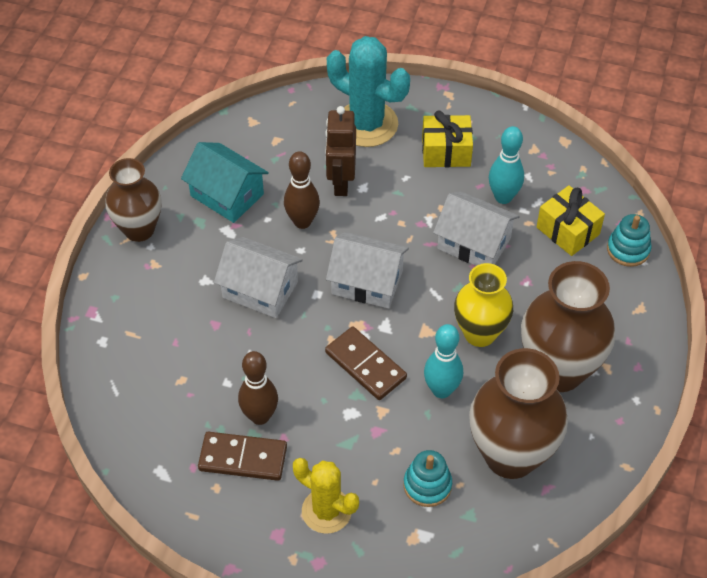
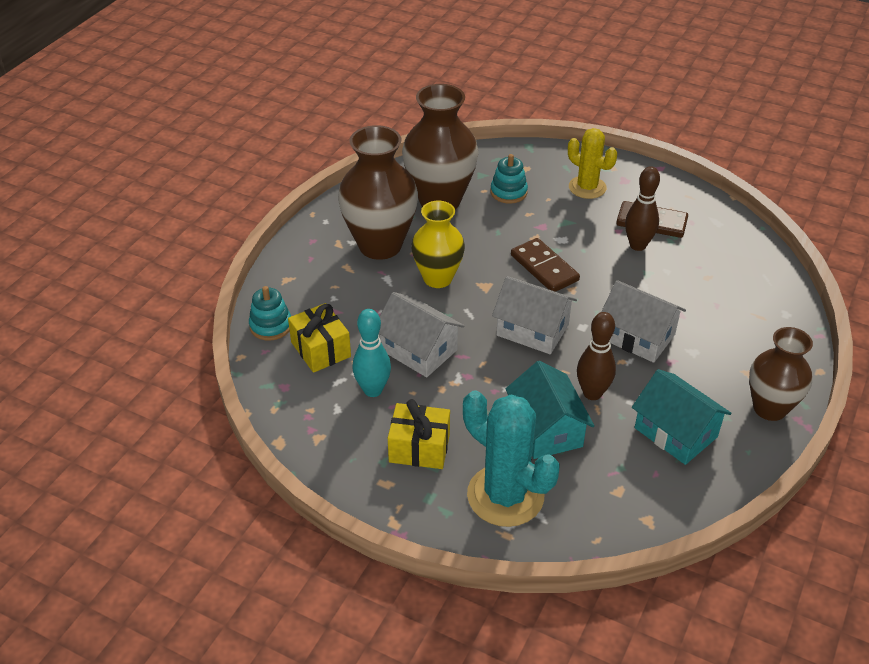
camera: 170 degrees left, 10 degrees down
(341, 182) = (546, 429): brown robot -> turquoise house
(441, 390) = (482, 244): turquoise bowling pin -> none

